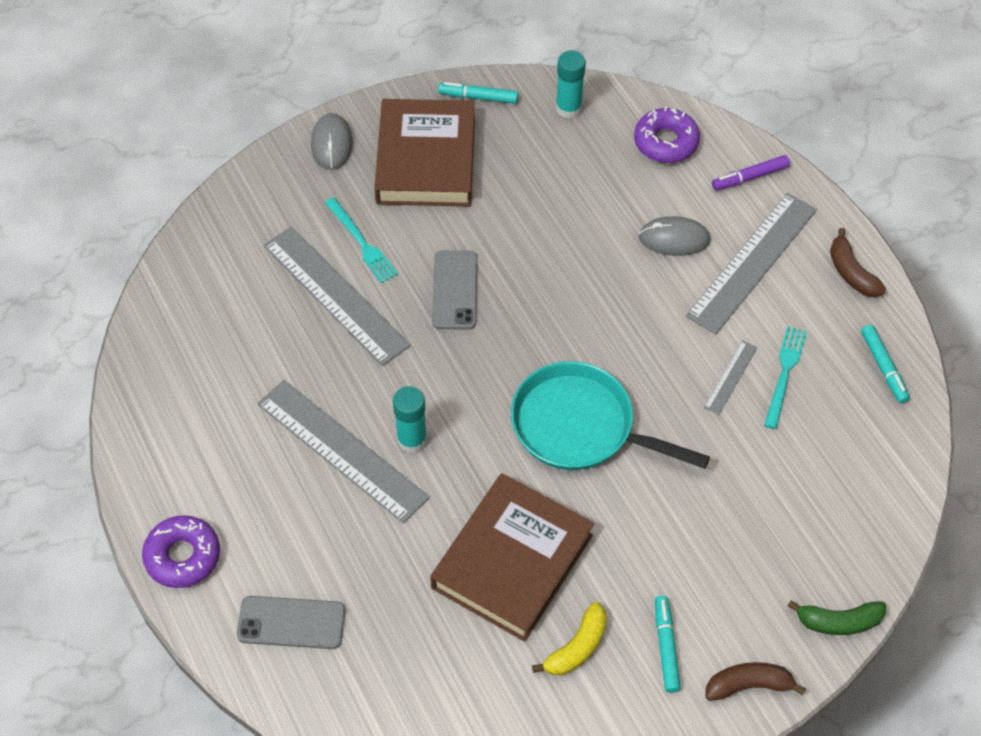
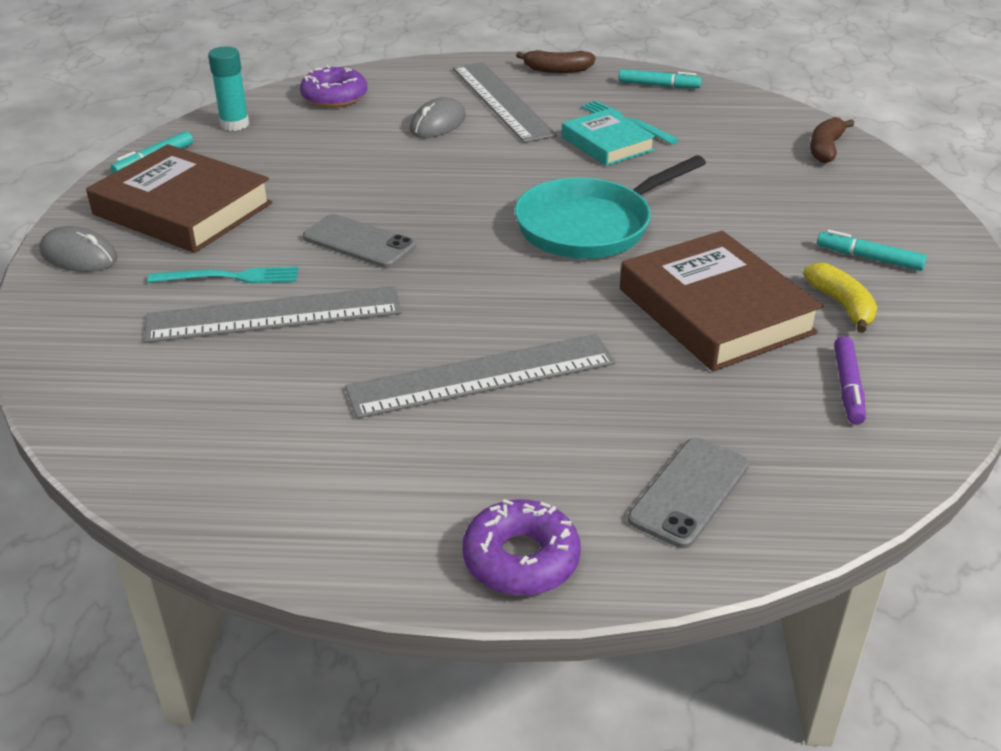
camera: 60 degrees left, 20 degrees down
(412, 439) = (513, 325): turquoise glue stick -> none
(730, 377) = (607, 143): grey ruler -> turquoise book
(749, 685) = (932, 231): brown banana -> brown banana (826, 148)
(750, 177) = (417, 77): purple marker -> purple marker (847, 387)
(838, 622) = (889, 174): green banana -> none

